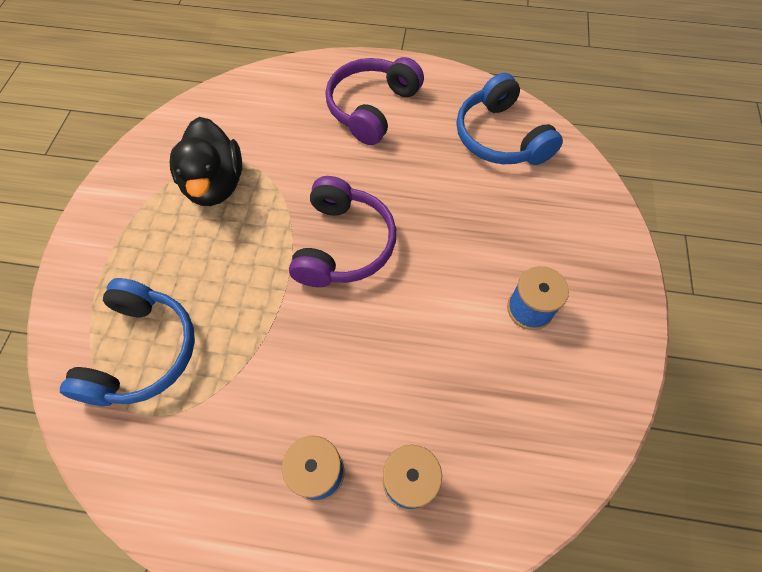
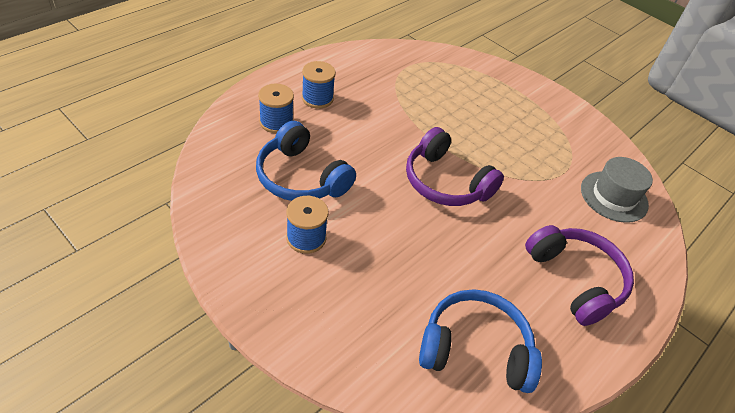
camera: 120 degrees right, 15 degrees down
(142, 352) = (444, 79): blue headphones -> blue headphones (301, 177)
(215, 184) = (548, 153): black duck -> none
(239, 116) = (614, 196): none -> grey hat

